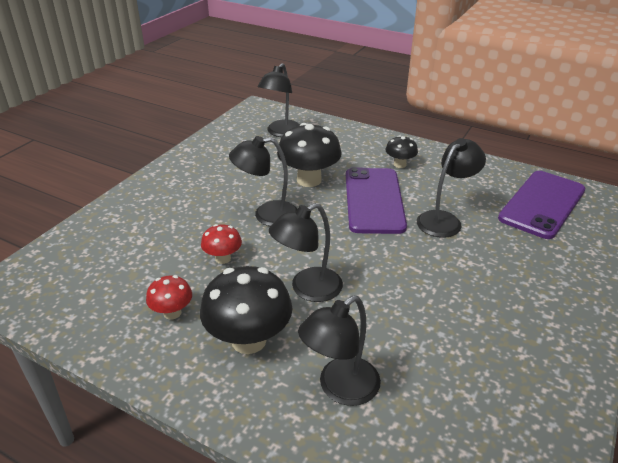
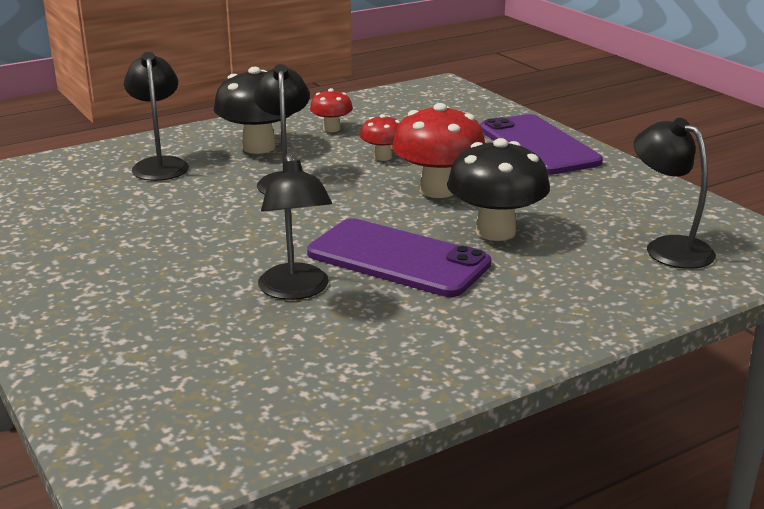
camera: 120 degrees right, 10 degrees down
(267, 215) = (437, 190): black lamp -> red mushroom
(400, 164) = (476, 312): black mushroom -> none
(542, 204) = (227, 392): purple phone -> purple phone (538, 145)

